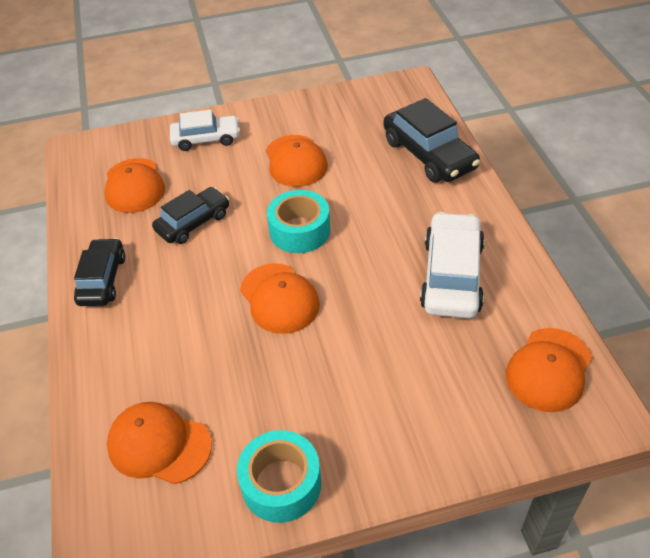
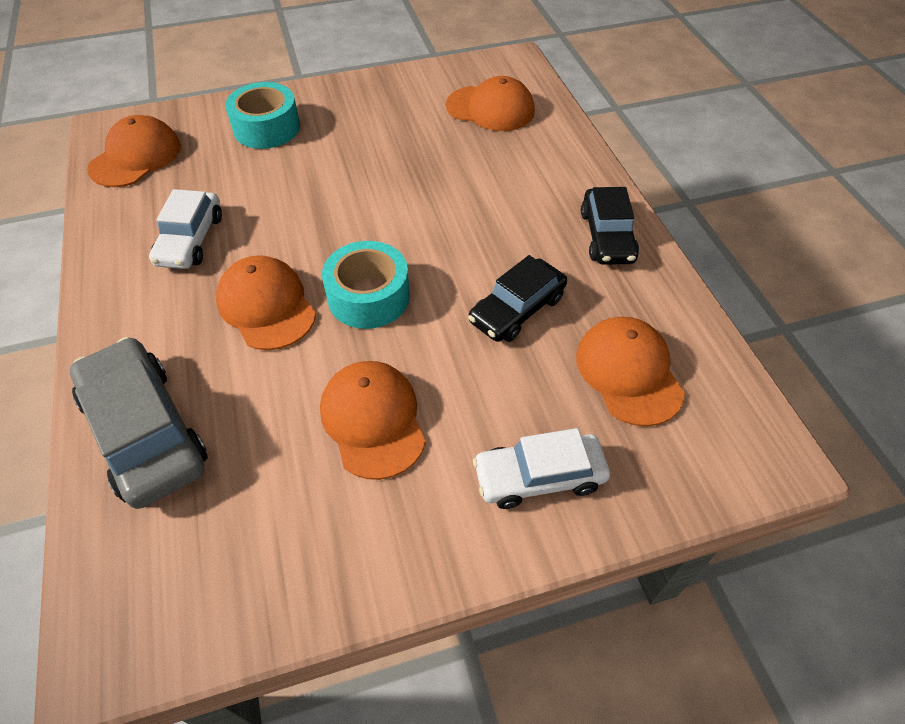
camera: 175 degrees right, 5 degrees up
(279, 298) = (393, 216): orange cap -> orange cap (266, 306)
(281, 483) = (387, 90): turquoise tape -> turquoise tape (266, 128)
(429, 154) = (145, 432): black car -> grey car
(452, 276) = (190, 240): white car -> white car, size x0.66

